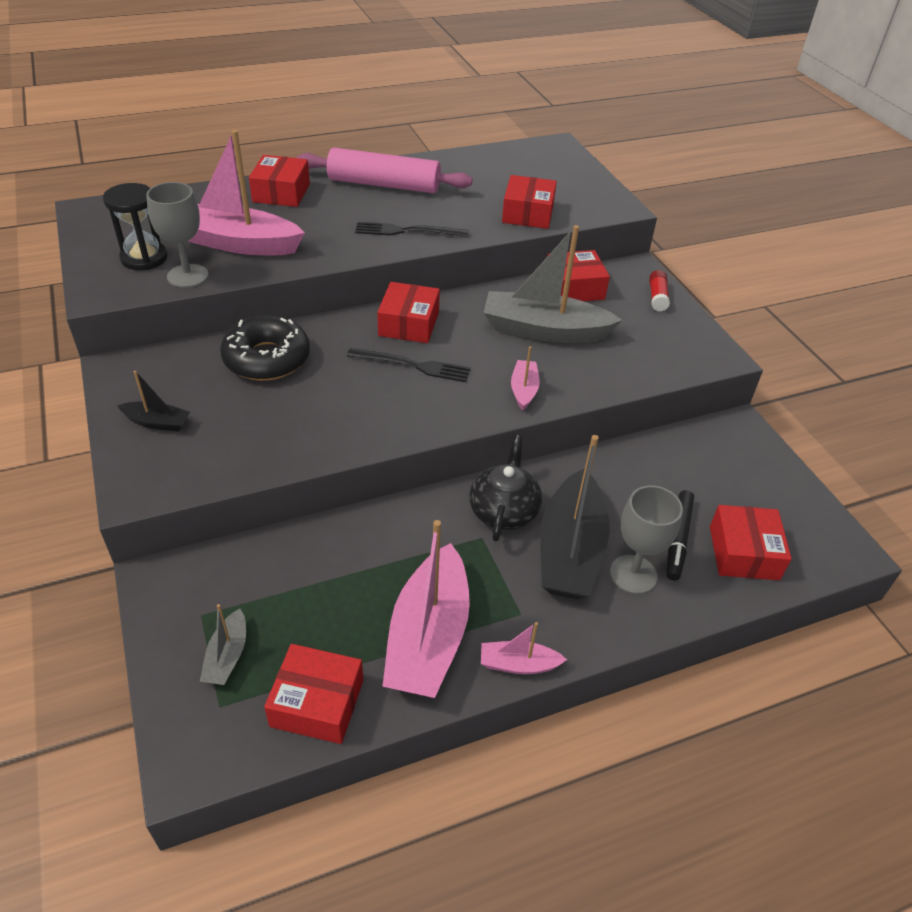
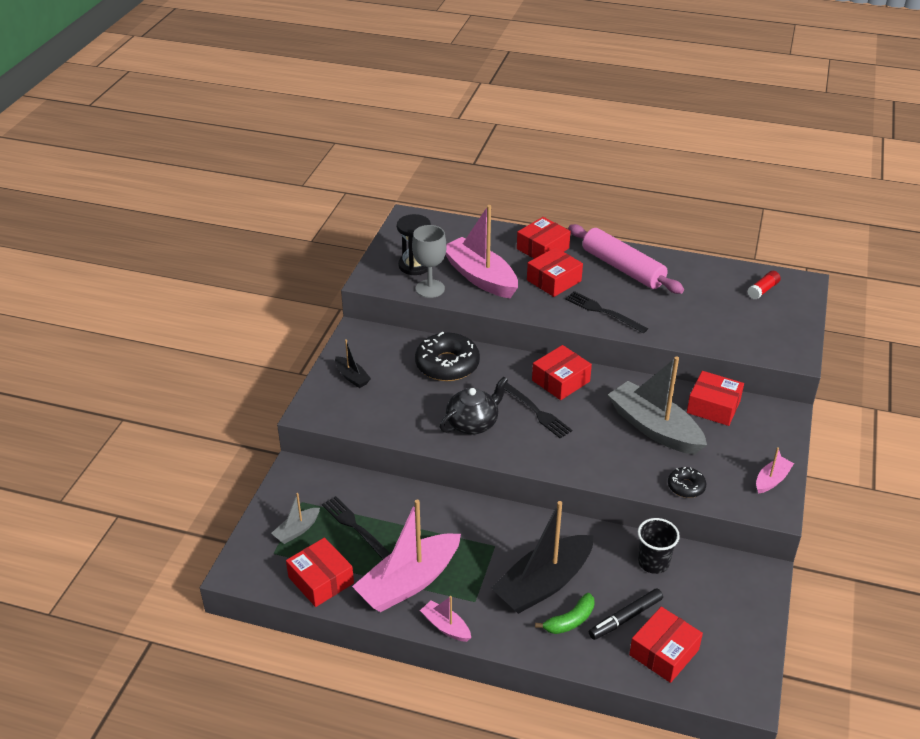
camera: 40 degrees right, 5 degrees down
(303, 607) = (356, 527): none -> black fork
(504, 511) = (524, 537): black teapot -> black teapot (473, 423)
(524, 390) = (594, 462): pink boat -> pink boat (772, 480)
(528, 213) = (711, 333): red box -> red box (554, 280)
(628, 372) = (686, 486): none -> black donut
(633, 574) = (570, 621): grey goblet -> green banana
(645, 467) = (653, 562): none -> black cup
(657, 297) = (775, 443): red glue stick -> red glue stick (763, 290)

